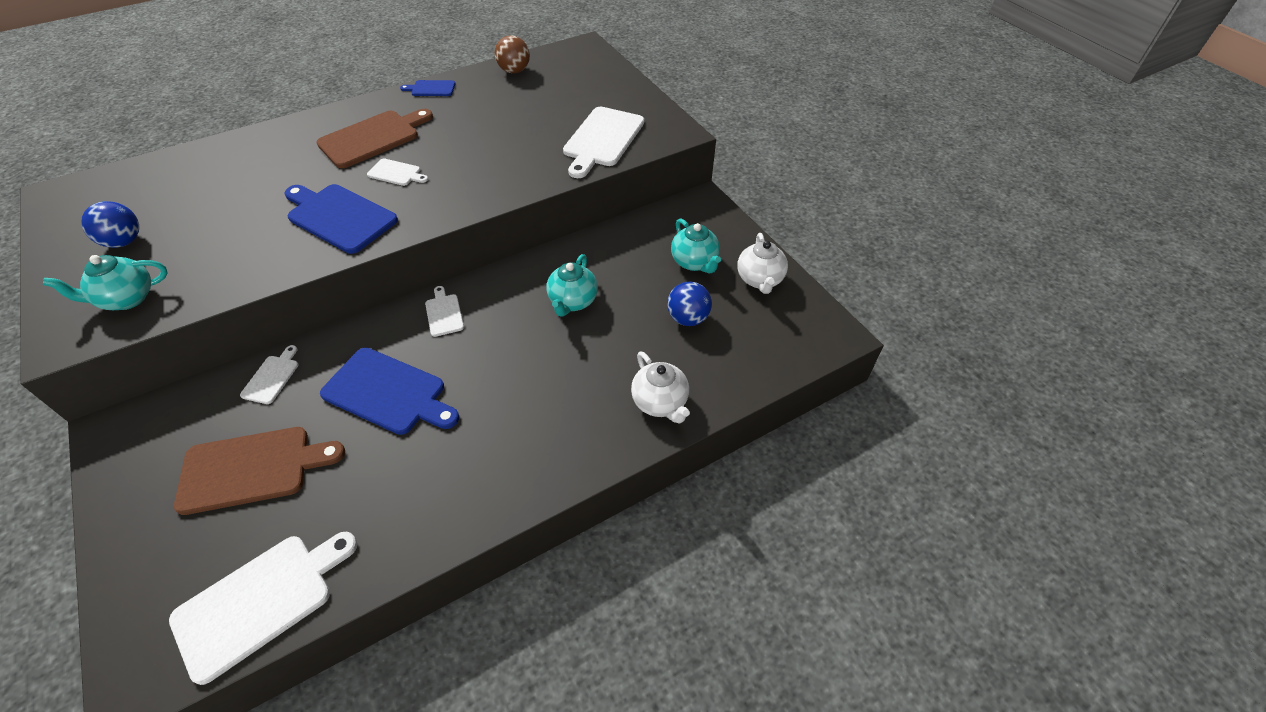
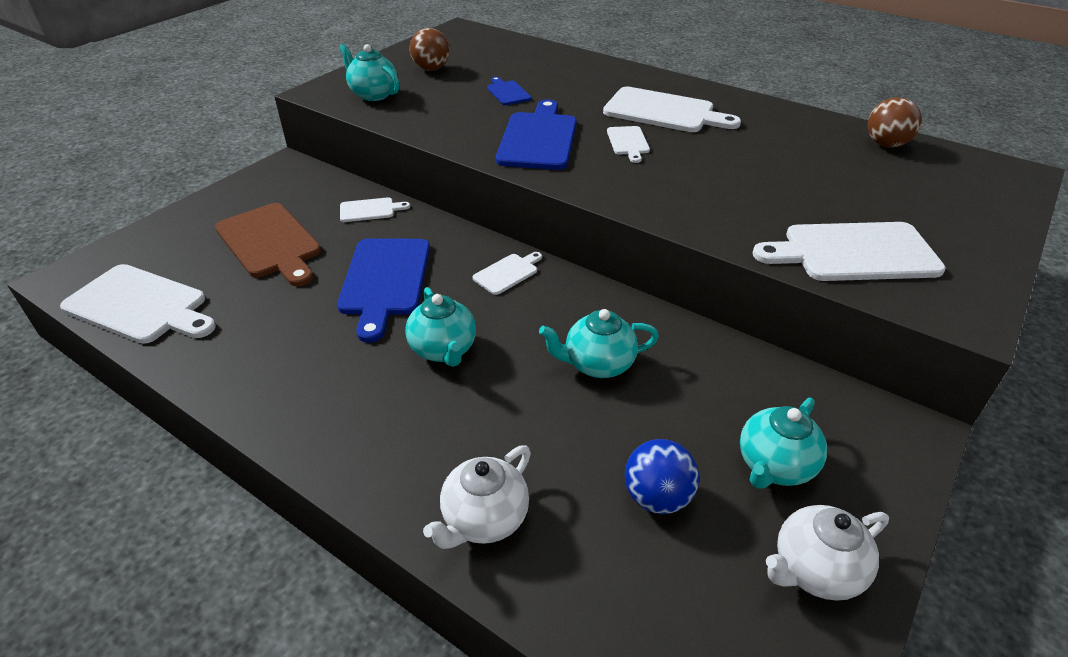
camera: 65 degrees right, 10 degrees down
(124, 241) = (431, 69): blue ball -> brown ball
(373, 138) = (663, 111): brown cutting board -> white cutting board
(431, 89) = (778, 111): blue cutting board -> blue cutting board (507, 92)
(500, 378) = (443, 350): none -> turquoise teapot

